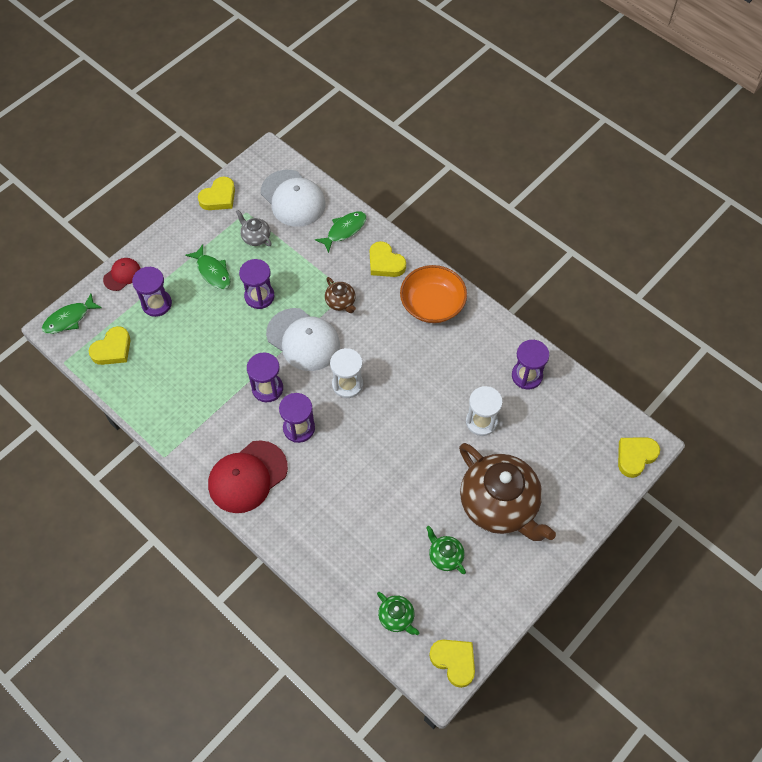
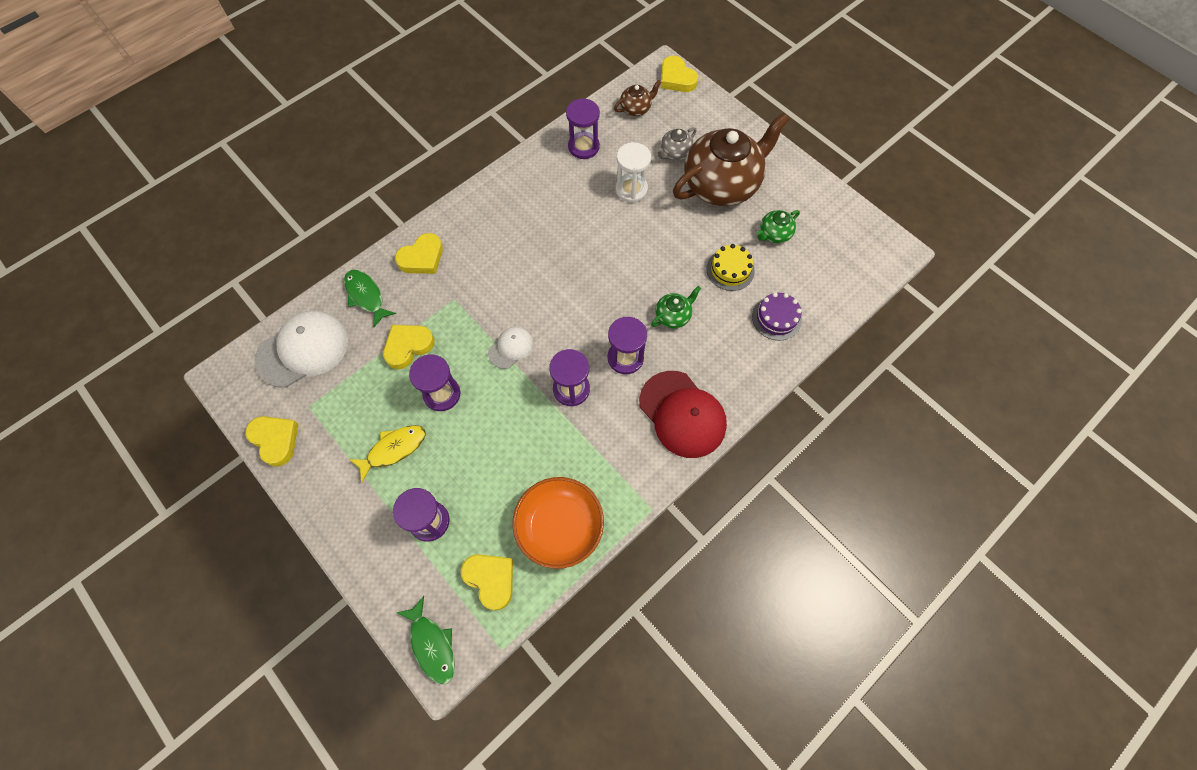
camera: 85 degrees left, 5 degrees up
(122, 275) = (373, 570): red cap -> none
(212, 272) = (393, 449): green fish -> yellow fish
(255, 237) = (352, 396): grey teapot -> grey teapot (675, 153)
(303, 339) = (511, 348): white cap -> white cap, size x0.52
(341, 302) = (467, 306): brown teapot -> brown teapot (636, 108)
(347, 384) = (575, 306): white hourglass -> none
(348, 557) = (776, 318): none -> purple cake
(397, 617) = (837, 280): green teapot -> green teapot (673, 316)
(398, 514) = (730, 270): none -> yellow cake
(432, 304) = (485, 218): orange bowl -> orange bowl (559, 526)
(454, 661) = (876, 237): yellow heart -> yellow heart (408, 346)

